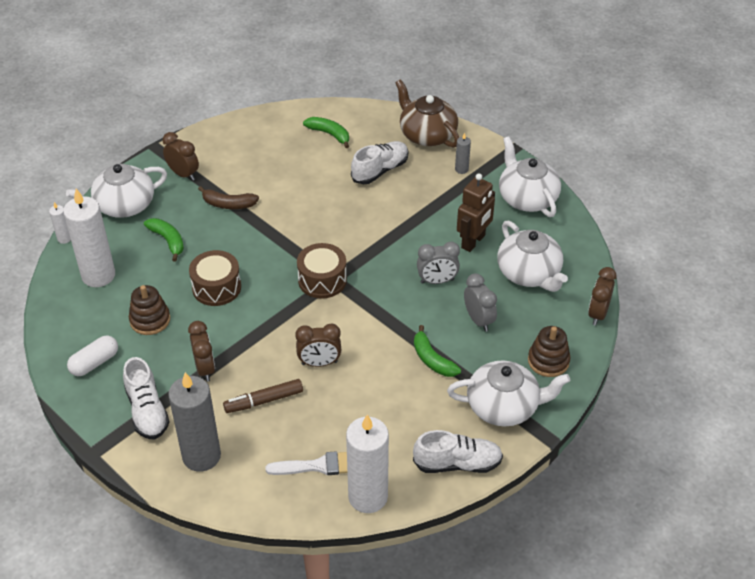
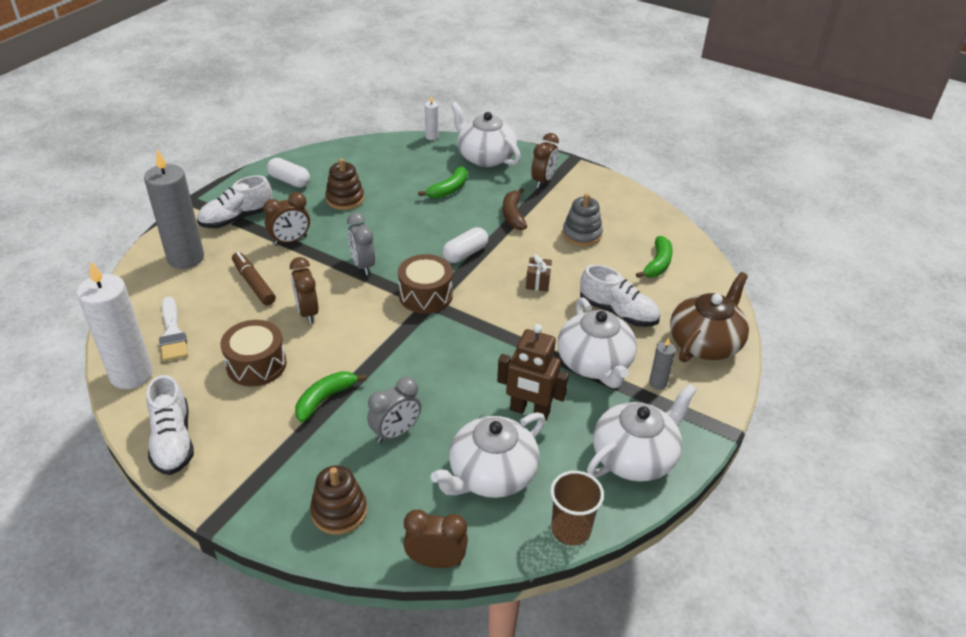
camera: 75 degrees right, 5 degrees down
(98, 275) = (392, 162): white candle -> none
(216, 287) = (395, 229): brown drum -> brown drum (256, 365)
(273, 245) = (465, 253): none -> white capsule
(274, 168) = (582, 234): none -> grey stacking toy
(329, 207) = (538, 282): none -> brown gift
(437, 281) = (450, 386): grey clock -> grey clock (362, 265)
(504, 406) = (259, 473): white teapot -> white teapot (595, 363)
(582, 243) = (571, 529): none -> brown cup

